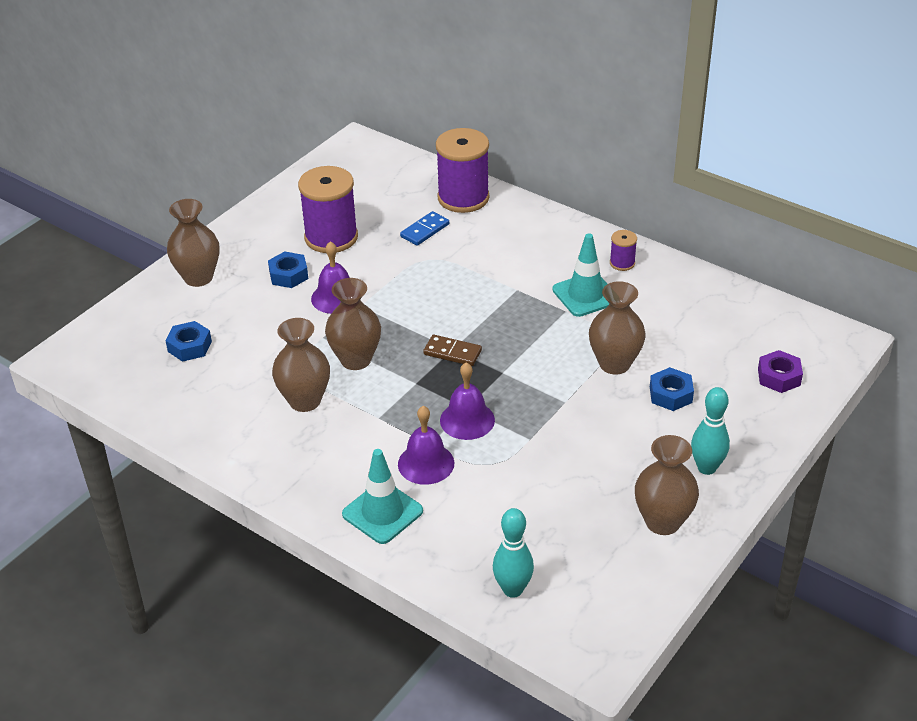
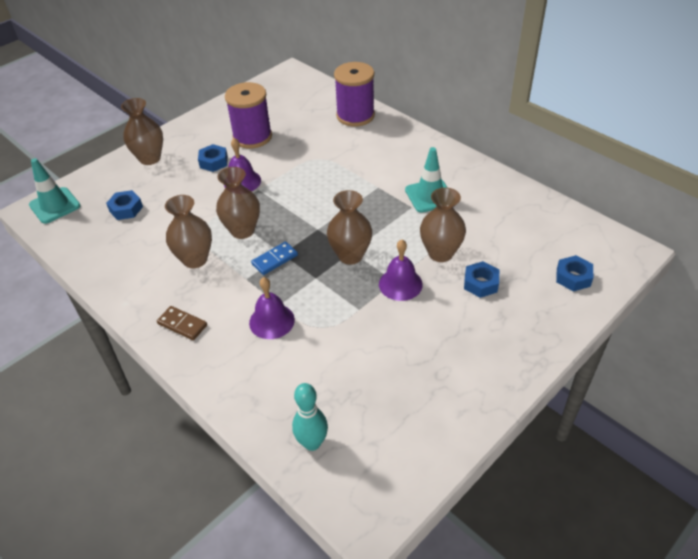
camera: 10 degrees right, 5 degrees up
(382, 512) = (226, 359): turquoise traffic cone -> turquoise traffic cone (55, 205)
(424, 230) = (321, 137): blue domino -> blue domino (274, 260)
(452, 352) = (316, 232): brown domino -> brown domino (182, 324)
(467, 420) = (313, 288): purple bell -> purple bell (400, 284)
(622, 263) = (463, 173): purple spool -> none
(662, 522) = (452, 395): brown vase -> brown vase (350, 255)
(706, 468) = (499, 351): turquoise bowling pin -> none
(779, 377) = (573, 277): purple nut -> blue nut

